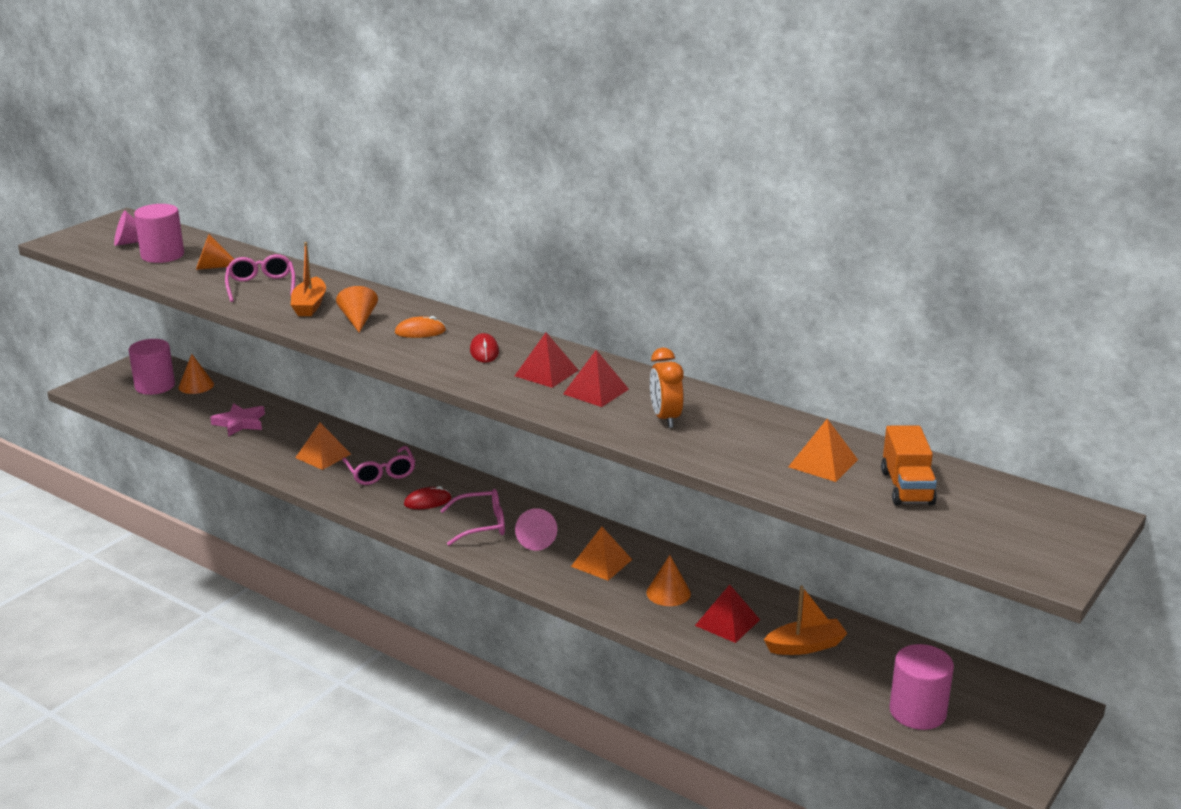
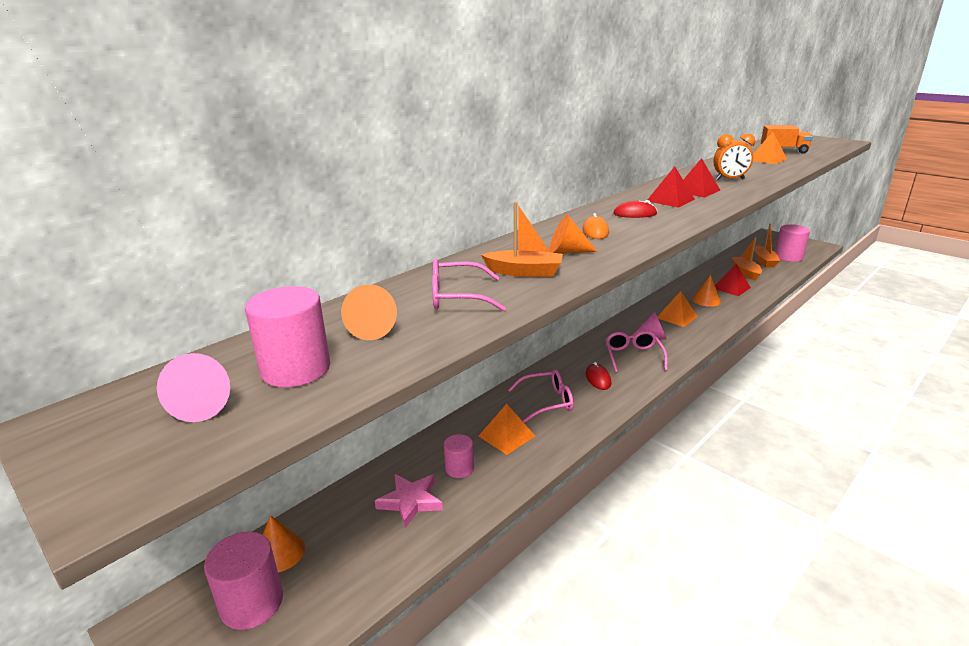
camera: 80 degrees left, 0 degrees up
(278, 438) = (459, 468): none -> pink cylinder
(876, 676) = (764, 261): none -> orange boat

